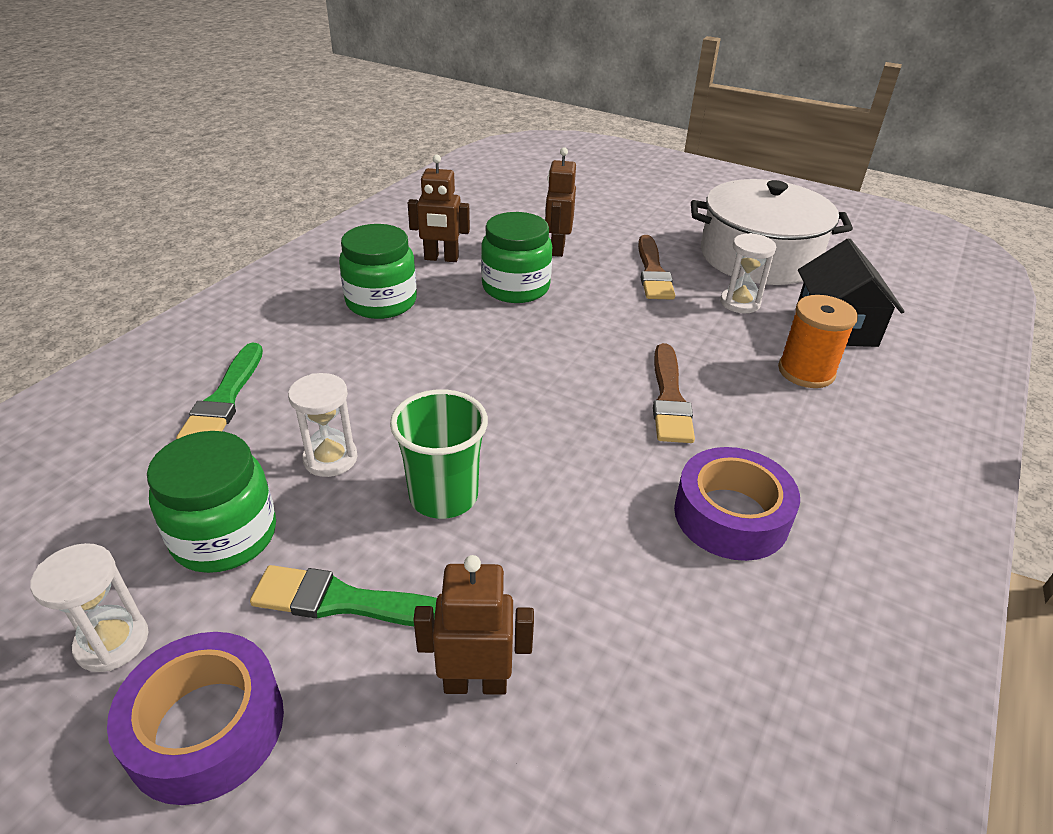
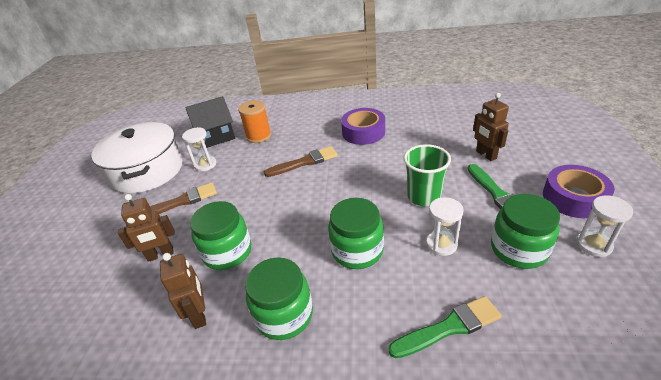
camera: 110 degrees left, 0 degrees up
(409, 379) = (357, 250): none -> green jar

